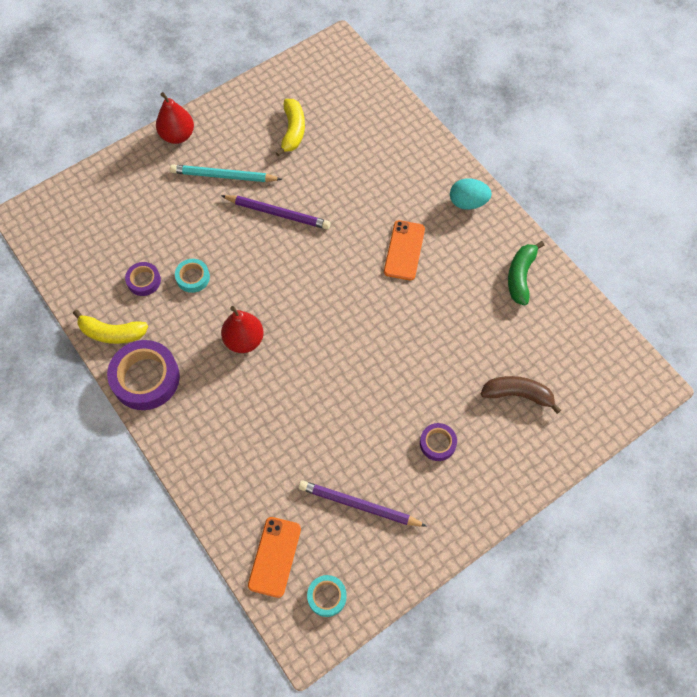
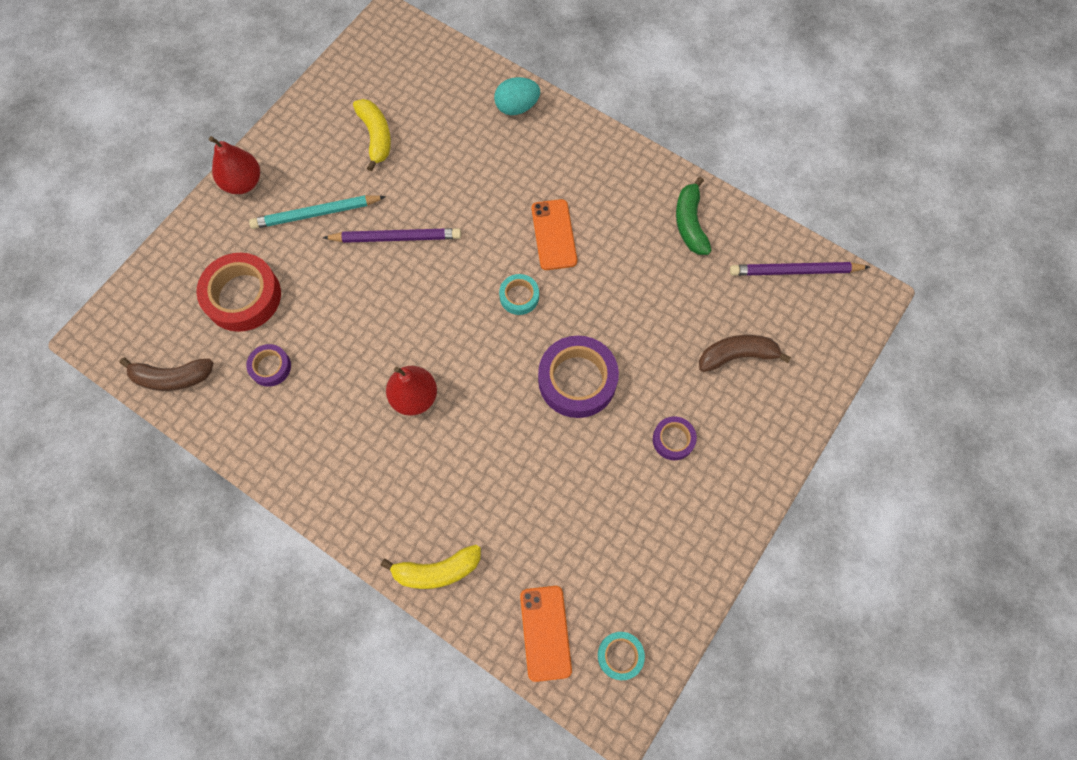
camera: 20 degrees left, 5 degrees up
(69, 265) = (172, 377): none -> brown banana
(112, 333) = (256, 441): yellow banana -> yellow banana (437, 570)
(144, 221) = (243, 296): none -> red tape
(145, 378) = (317, 481): purple tape -> purple tape (577, 380)
(193, 277) = (327, 344): turquoise tape -> turquoise tape (519, 296)
(359, 505) = (615, 540): purple pencil -> purple pencil (795, 271)
(468, 202) = (602, 159): turquoise egg -> turquoise egg (517, 107)

